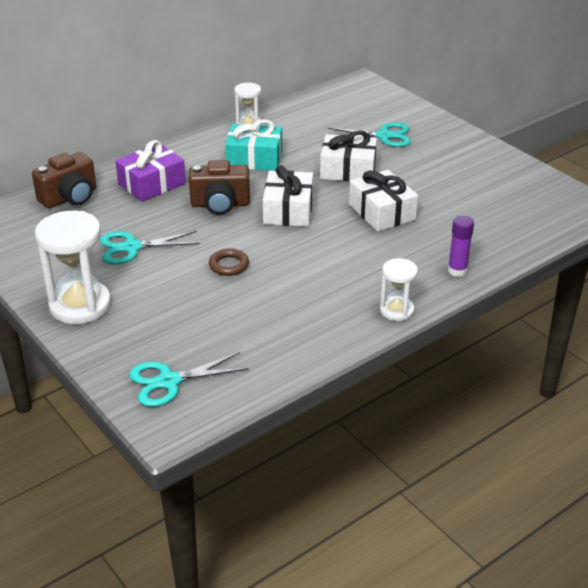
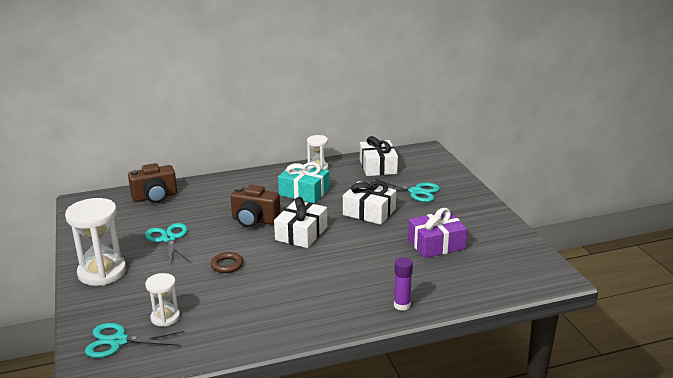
camera: 20 degrees right, 10 degrees down
(132, 247) = (169, 239): turquoise scissors -> turquoise scissors turned 60 degrees clockwise
(152, 184) = (217, 197): purple gift -> purple gift (436, 244)
(382, 212) = (373, 248): white gift -> white gift (378, 166)
(396, 310) = (329, 326): white hourglass -> white hourglass (165, 317)

